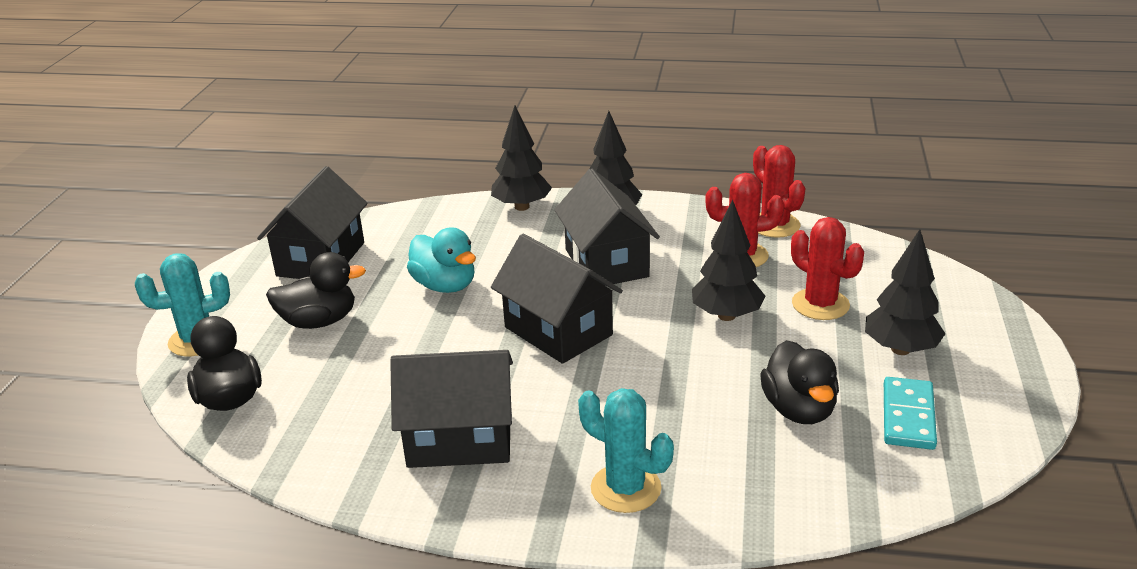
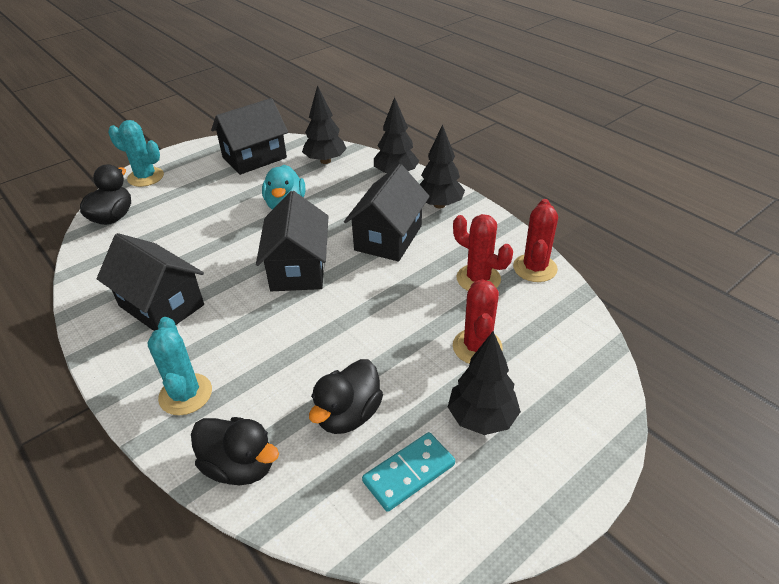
camera: 40 degrees right, 10 degrees up
(319, 321) = (203, 195): black duck -> black duck (240, 466)
(726, 316) = (404, 317): black tree -> black tree (325, 161)

